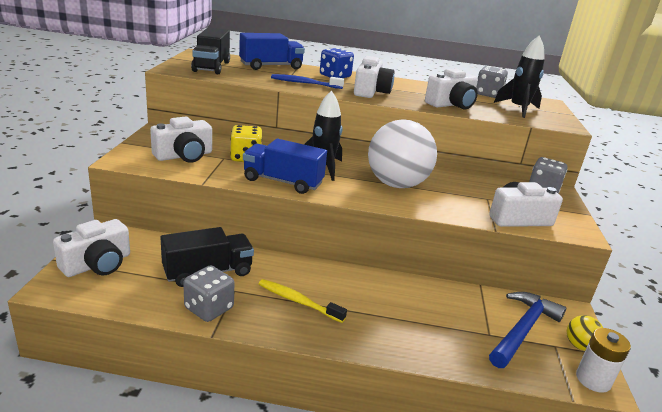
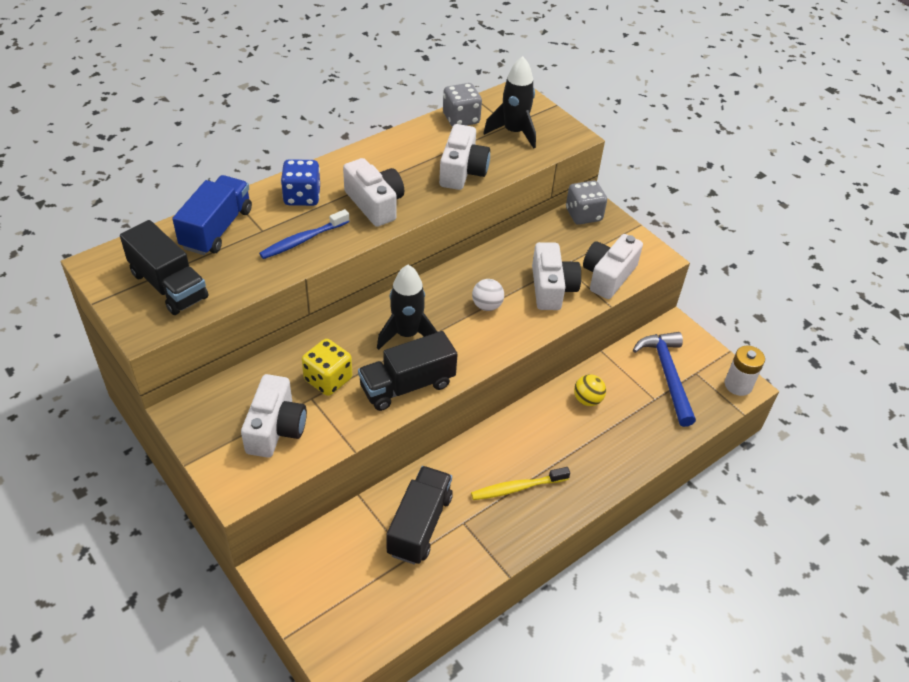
camera: 45 degrees left, 20 degrees up
(97, 264) = (328, 605): white camera -> white camera (551, 288)
(209, 308) = (473, 556): grey dice -> none
(283, 182) = (407, 385): blue truck -> black truck
(396, 184) = (487, 306): white ball -> white ball, size x0.42
(579, 346) = (707, 359): yellow ball -> yellow ball (587, 400)

